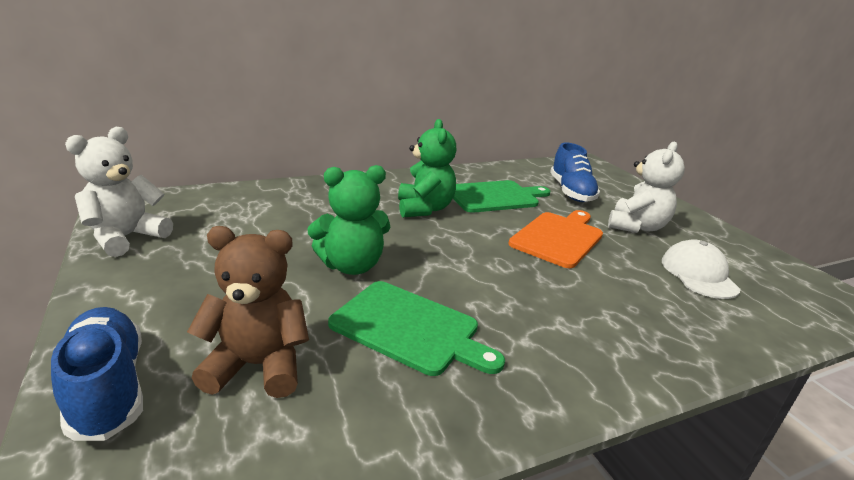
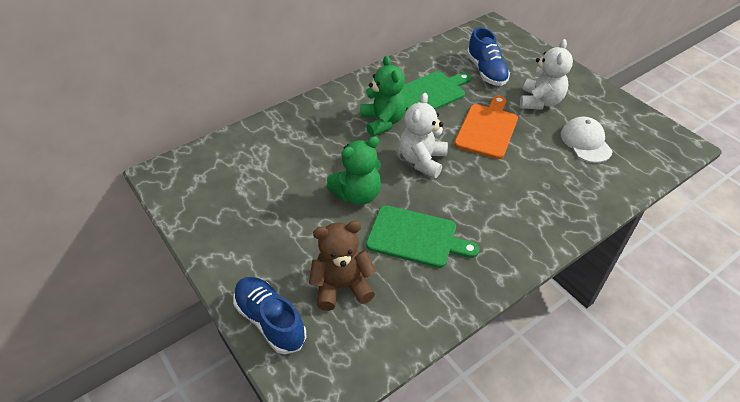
camera: 10 degrees left, 20 degrees up
(126, 237) = (191, 208): white teddy bear -> white teddy bear (422, 161)

